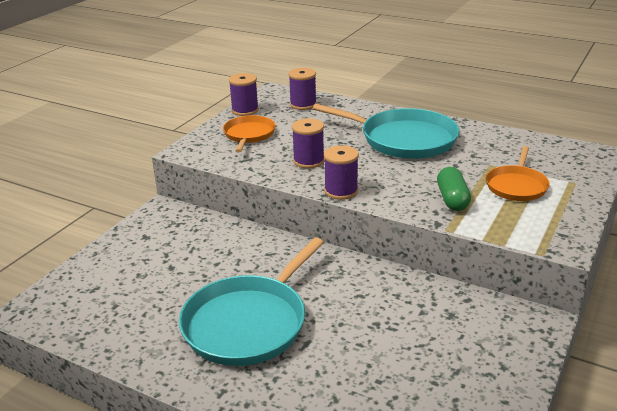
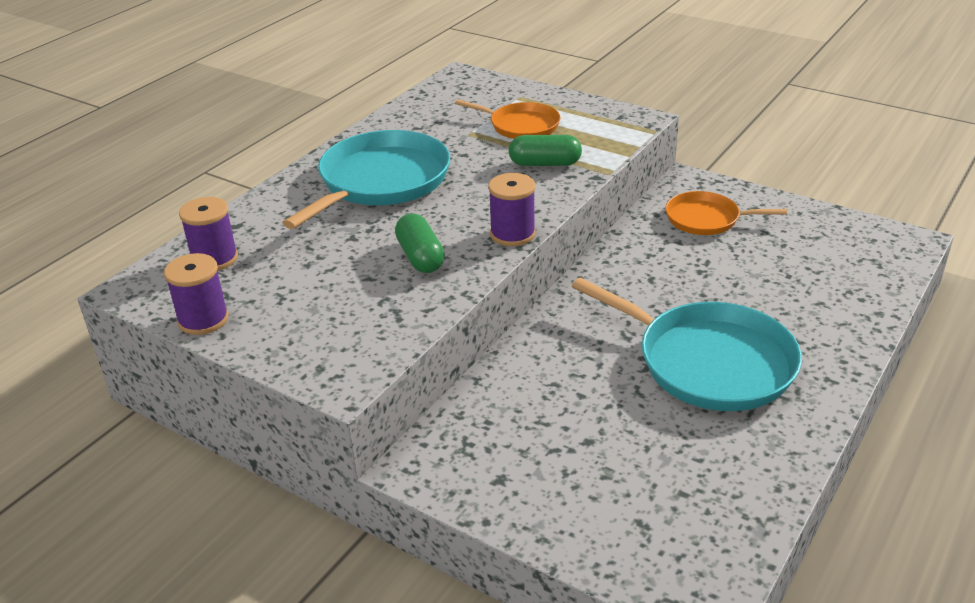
camera: 85 degrees left, 5 degrees up
(249, 135) = (307, 313): orange pan -> orange pan (706, 219)
(308, 161) = (420, 257): purple spool -> green capsule

